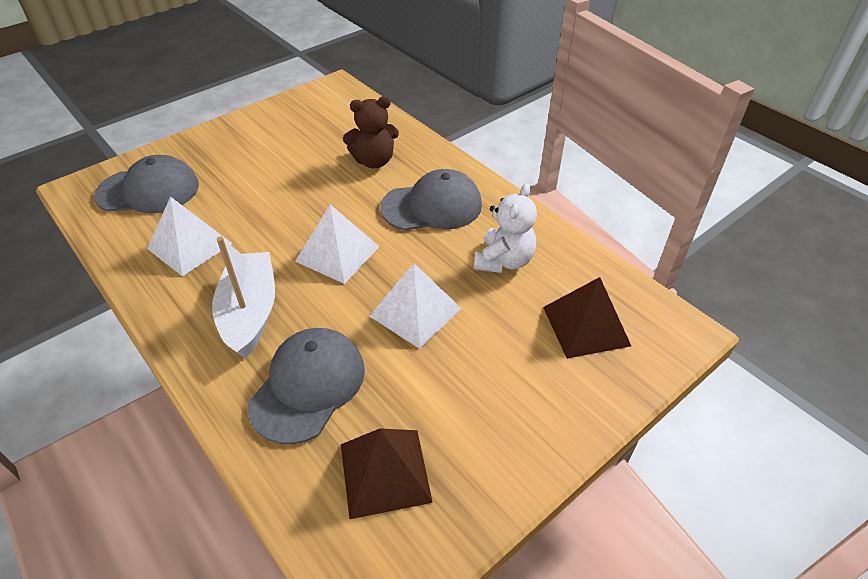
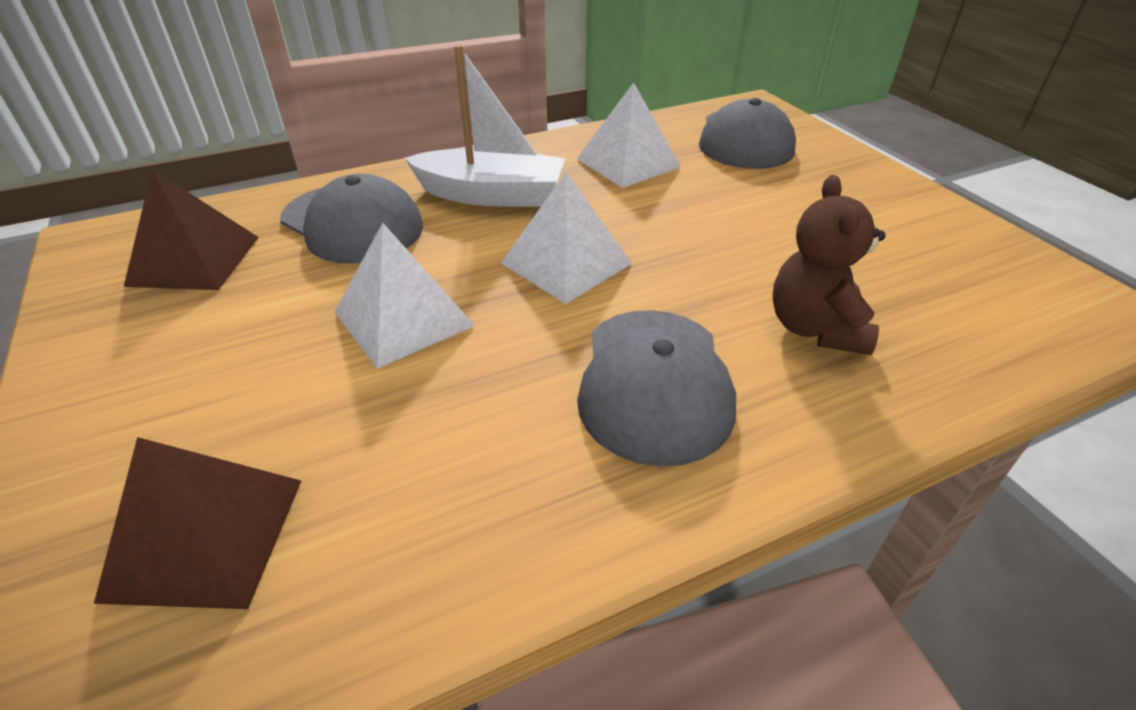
camera: 105 degrees right, 5 degrees down
(504, 261) = (452, 454): white teddy bear -> none

